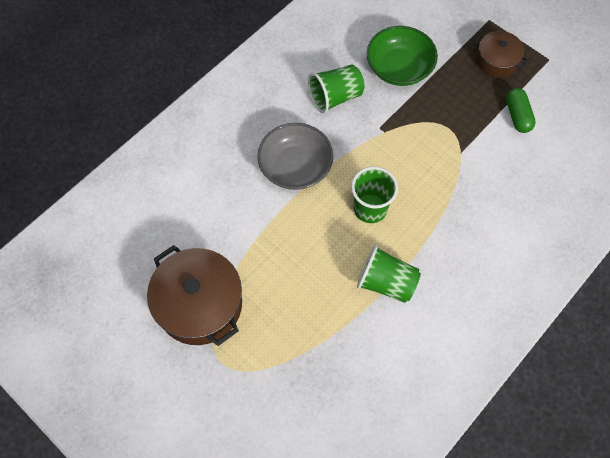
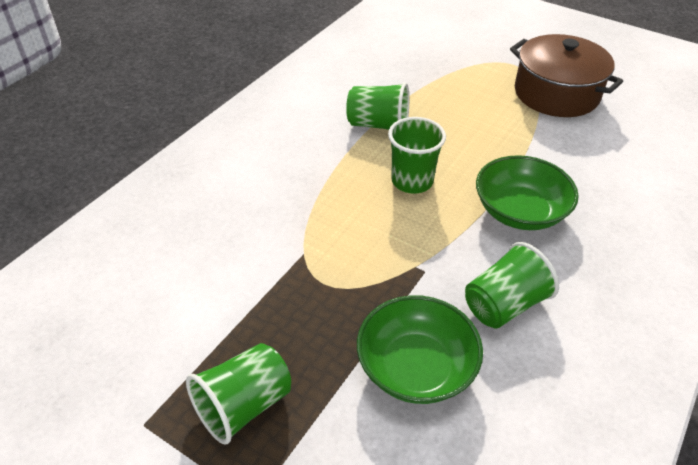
camera: 170 degrees right, 20 degrees down
(295, 167) = (520, 211): grey bowl -> green bowl
(496, 61) = (244, 406): brown pot -> green cup
(517, 115) = (216, 314): green capsule -> none

